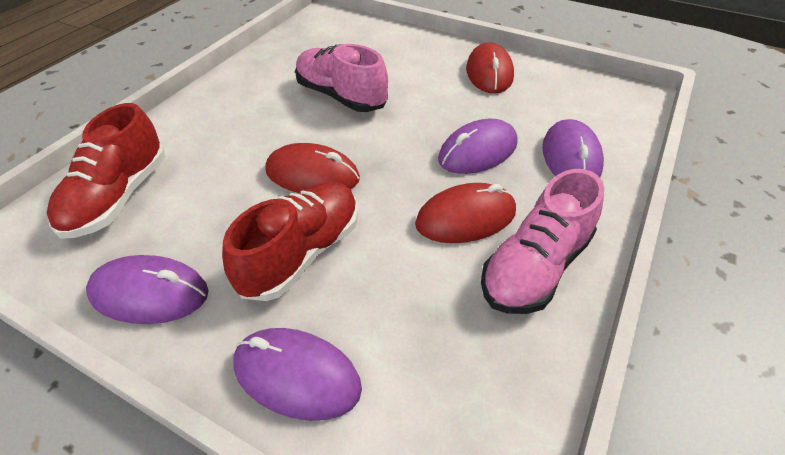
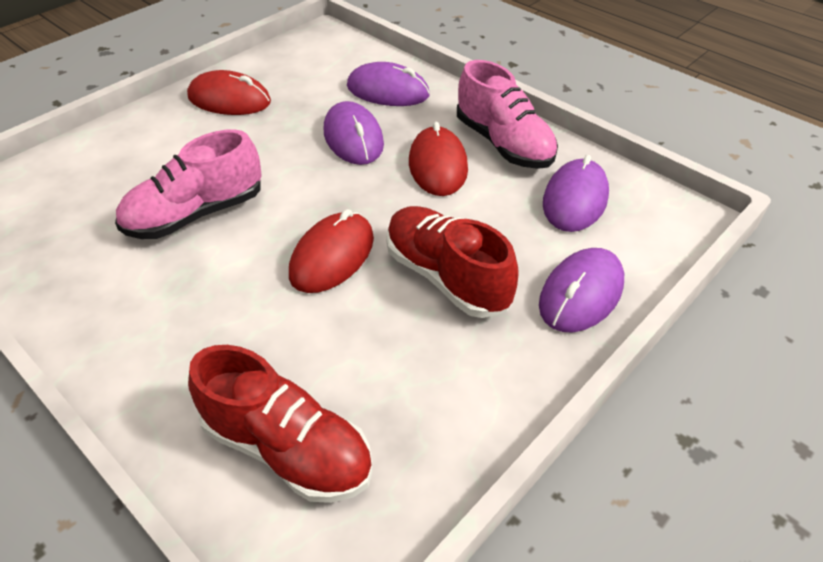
camera: 75 degrees left, 0 degrees up
(149, 293) = (466, 403): purple mouse -> purple mouse (575, 199)

